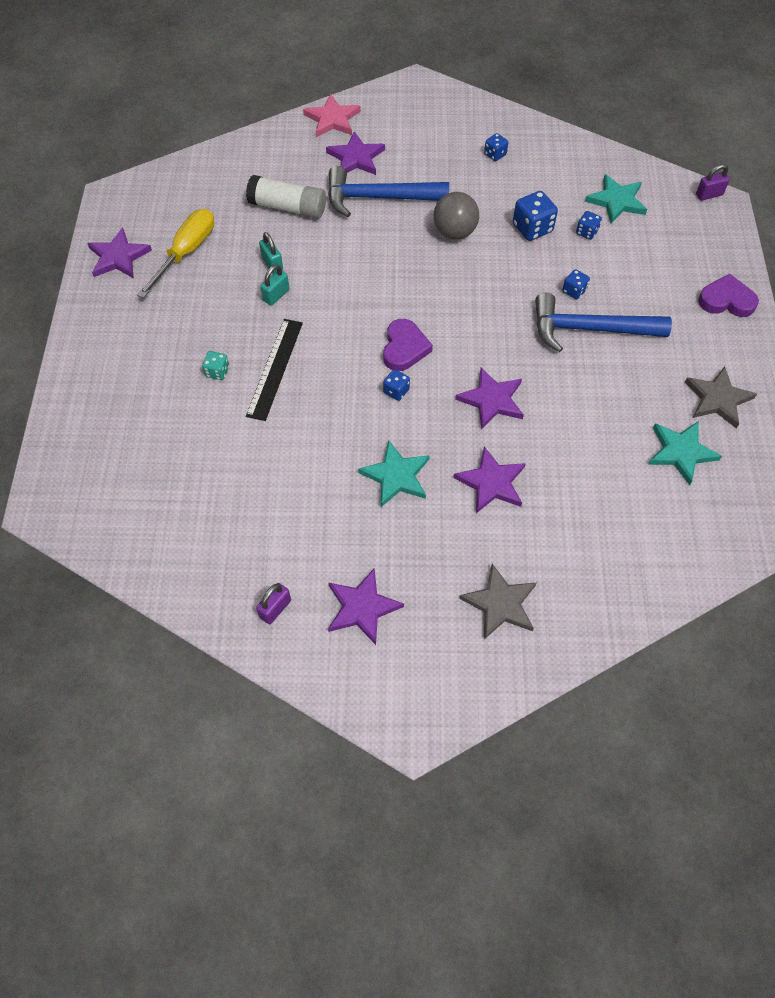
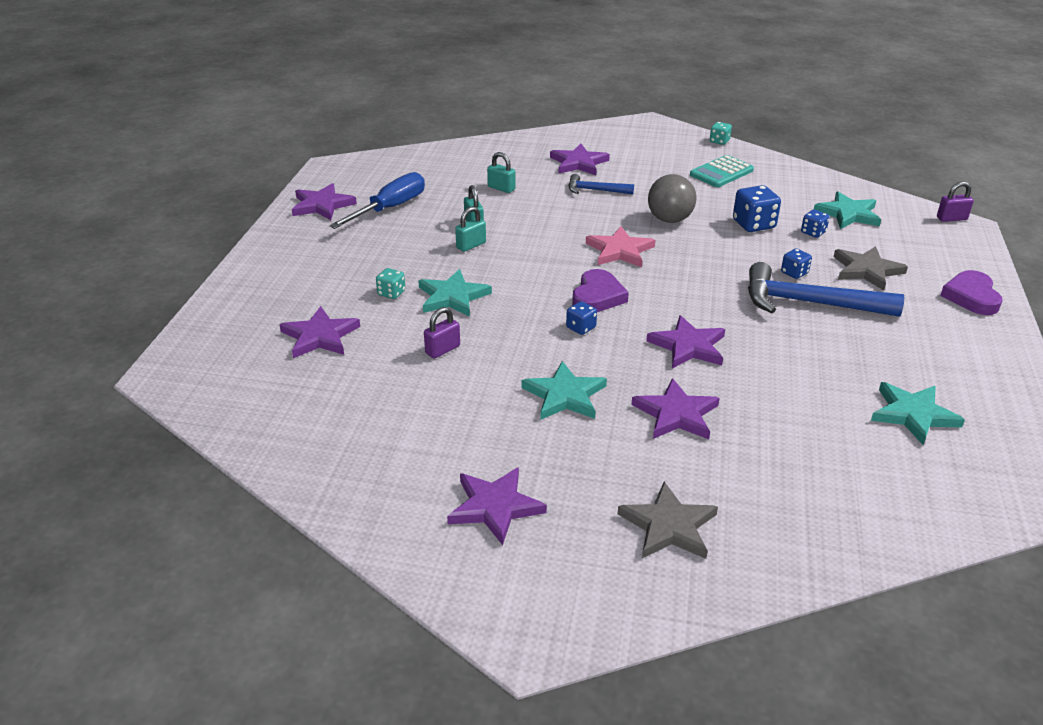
camera: 10 degrees right, 25 degrees down
(167, 438) = (320, 336): none -> purple star
(186, 252) = (389, 208): yellow screwdriver -> blue screwdriver
(274, 368) = (452, 297): black ruler -> turquoise star
(275, 609) = (390, 494): purple padlock -> purple padlock (442, 350)
(288, 207) = (501, 188): white glue stick -> turquoise padlock
(332, 119) = (562, 138): pink star -> pink star (620, 251)
(379, 198) = (595, 190): blue hammer -> blue hammer, size x0.53
(488, 105) = (719, 141): none -> turquoise dice
(495, 154) = (721, 172): blue dice -> turquoise calculator
(717, 399) = (960, 374): grey star -> grey star (866, 270)
(726, 300) = (971, 297): purple heart -> purple heart turned 105 degrees counterclockwise

